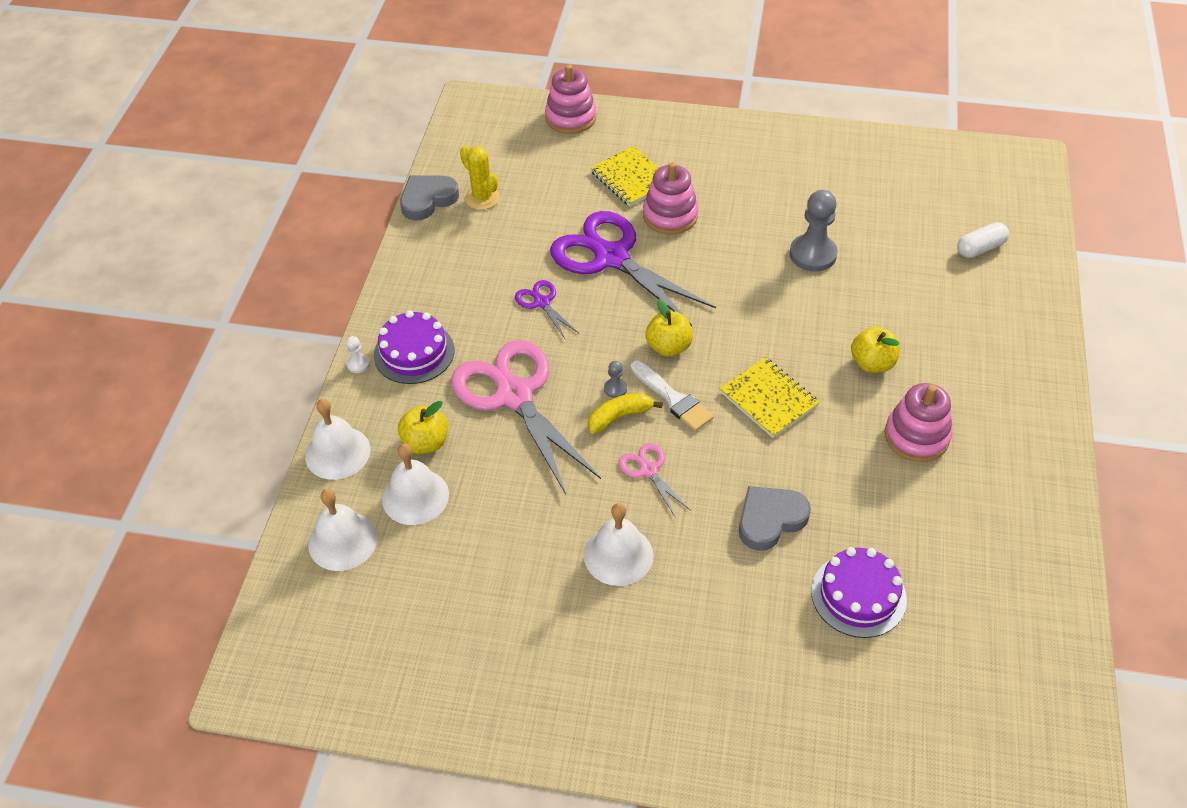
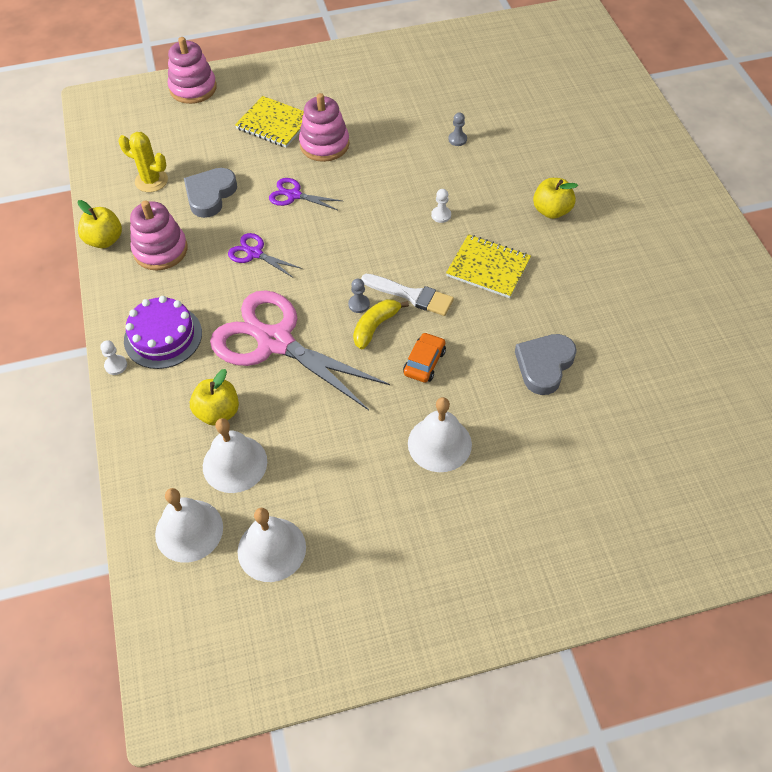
camera: 25 degrees left, 5 degrees up
(337, 452) = (140, 452): white bell -> white bell (271, 549)
(427, 200) = (101, 198): grey heart -> grey heart (210, 195)
(611, 257) = (294, 195): purple scissors -> purple scissors, size x0.45
(648, 470) = (424, 362): pink scissors -> orange car
(668, 347) = (383, 253): yellow apple -> yellow apple (104, 240)
(750, 328) = (441, 215): none -> white pawn
(812, 254) = (457, 139): grey pawn -> grey pawn, size x0.45
(858, 595) = (645, 399): purple cake -> none
(916, 436) = (616, 256): pink stacking toy -> pink stacking toy (160, 250)
(980, 248) = (581, 94): white capsule -> none

